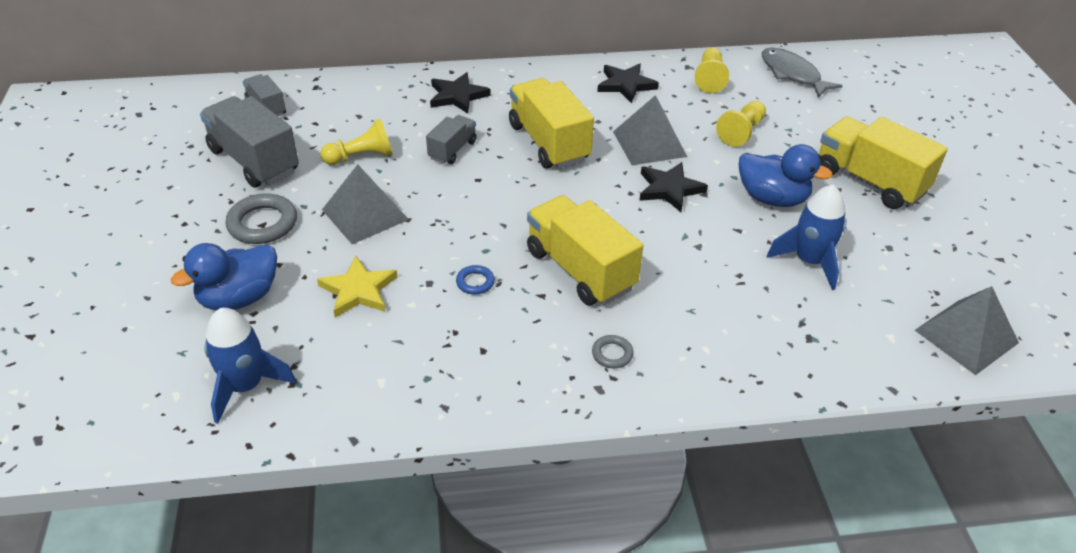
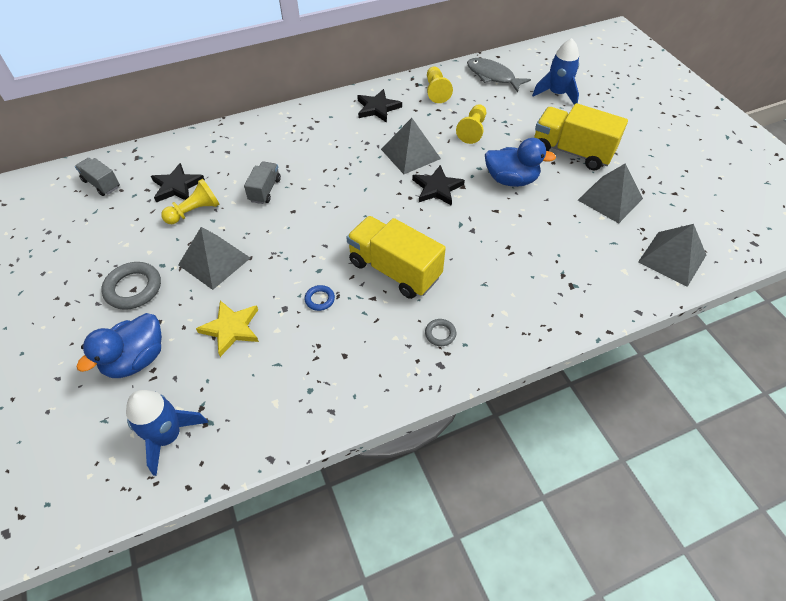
camera: 15 degrees left, 10 degrees up
(254, 161) = (107, 234): grey truck -> none
(457, 96) = (253, 142): black star -> black star (177, 186)
(549, 142) = (336, 168): yellow truck -> none
(809, 261) = (552, 225): blue rocket -> blue rocket (557, 94)
(902, 247) = (610, 199): none -> grey pyramid

